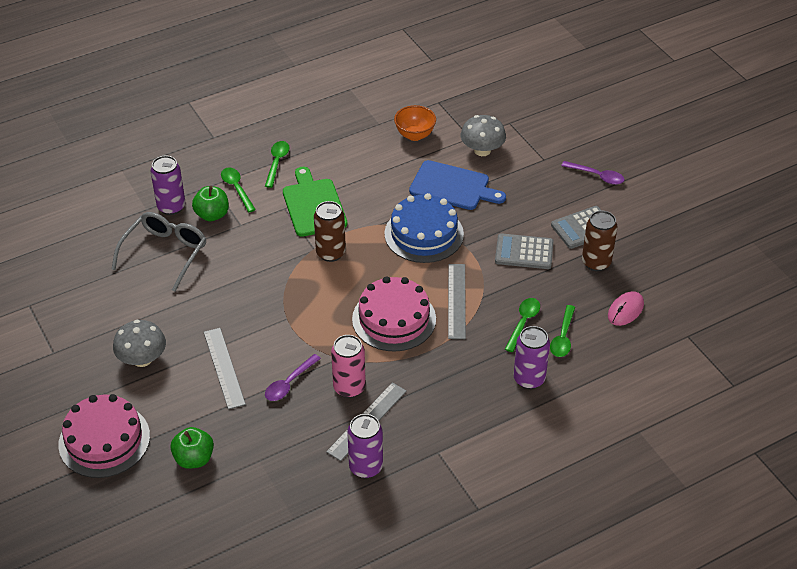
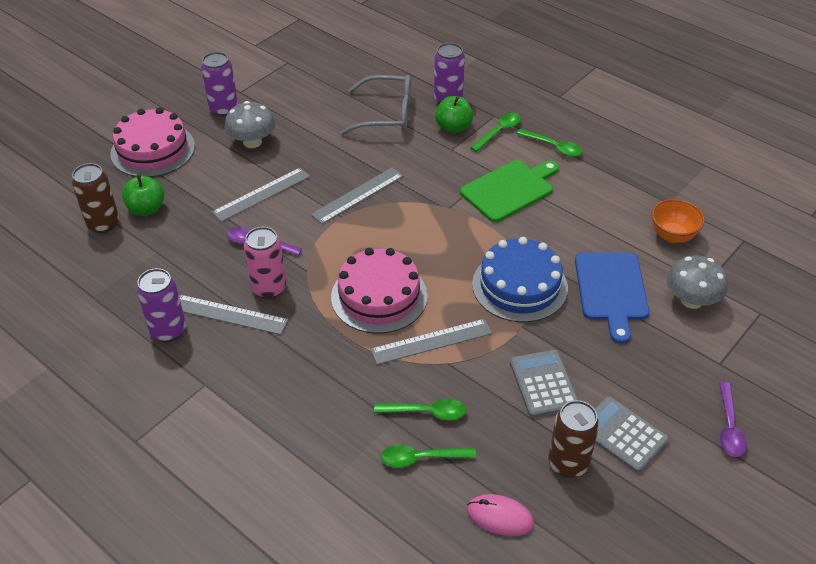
camera: 70 degrees right, 0 degrees up
(264, 301) = (357, 195): none -> grey ruler
(277, 163) = (553, 147): green spoon -> green spoon turned 45 degrees clockwise
(330, 253) = (448, 221): brown can -> brown can (103, 224)
(529, 379) = (340, 440): purple can -> purple can (223, 109)

